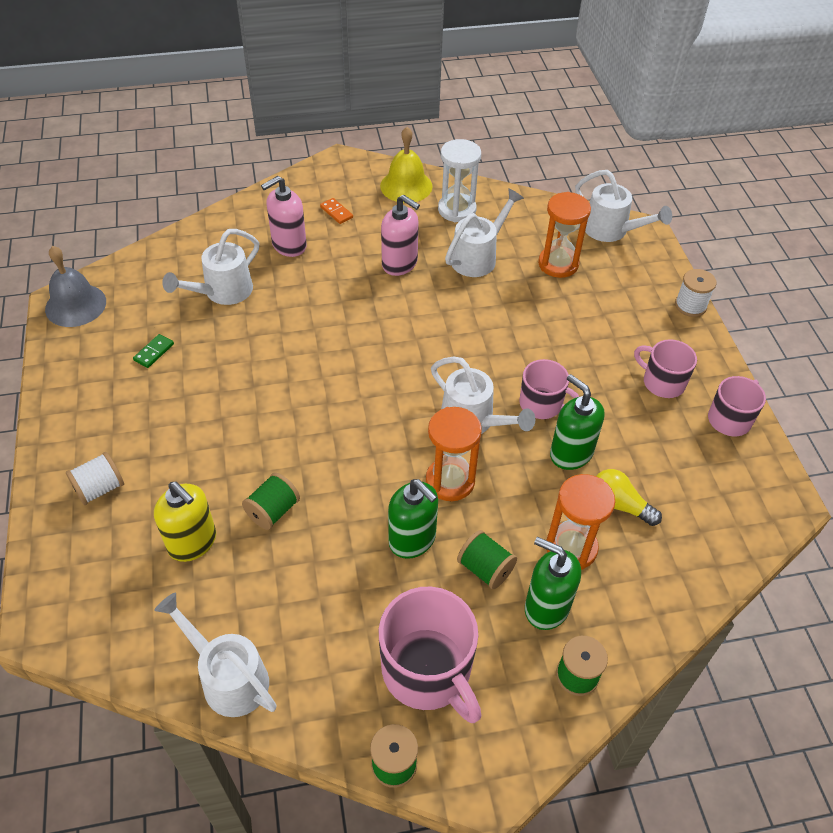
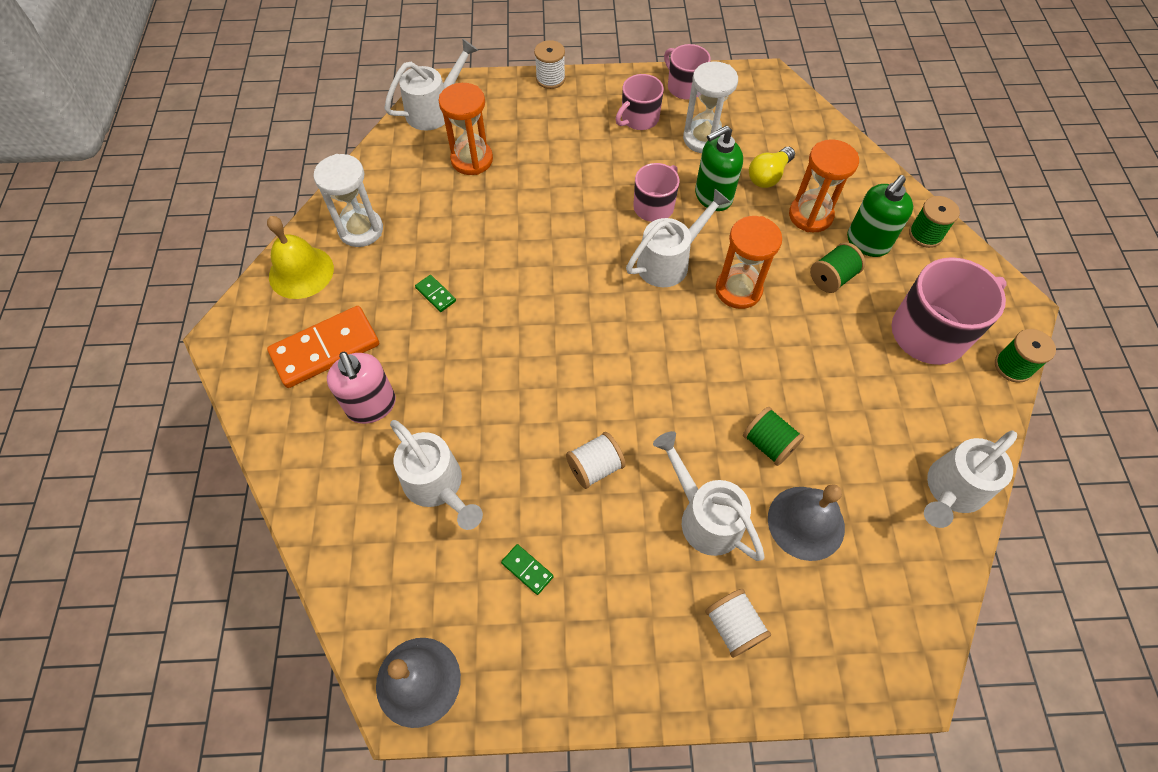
camera: 80 degrees left, 10 degrees up
(193, 542) = (806, 522): yellow soap dispenser -> grey bell
(242, 384) = (595, 467): none -> white spool
(336, 212) = (325, 349): orange domino -> orange domino, size x2.31
(400, 264) = (436, 294): pink soap dispenser -> green domino
(412, 540) = (802, 327): green soap dispenser -> none
(478, 257) = (444, 222): white watering can -> white watering can (704, 516)
(654, 441) = (703, 139): none -> white hourglass

